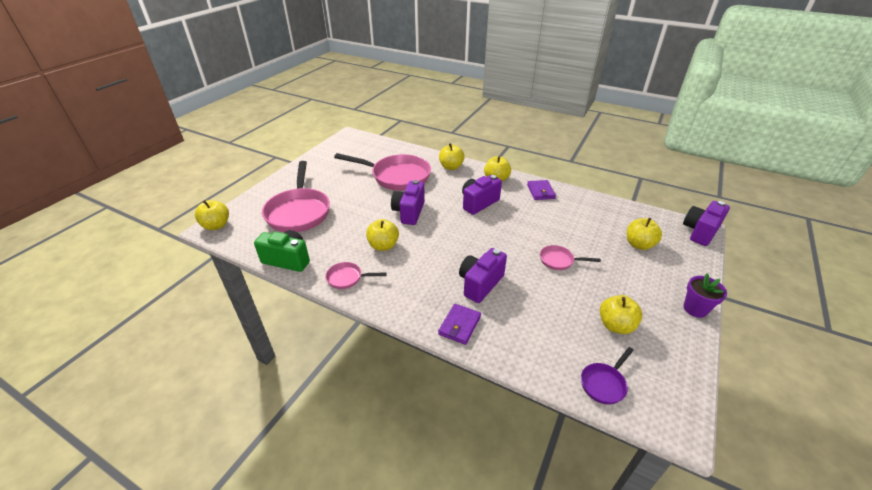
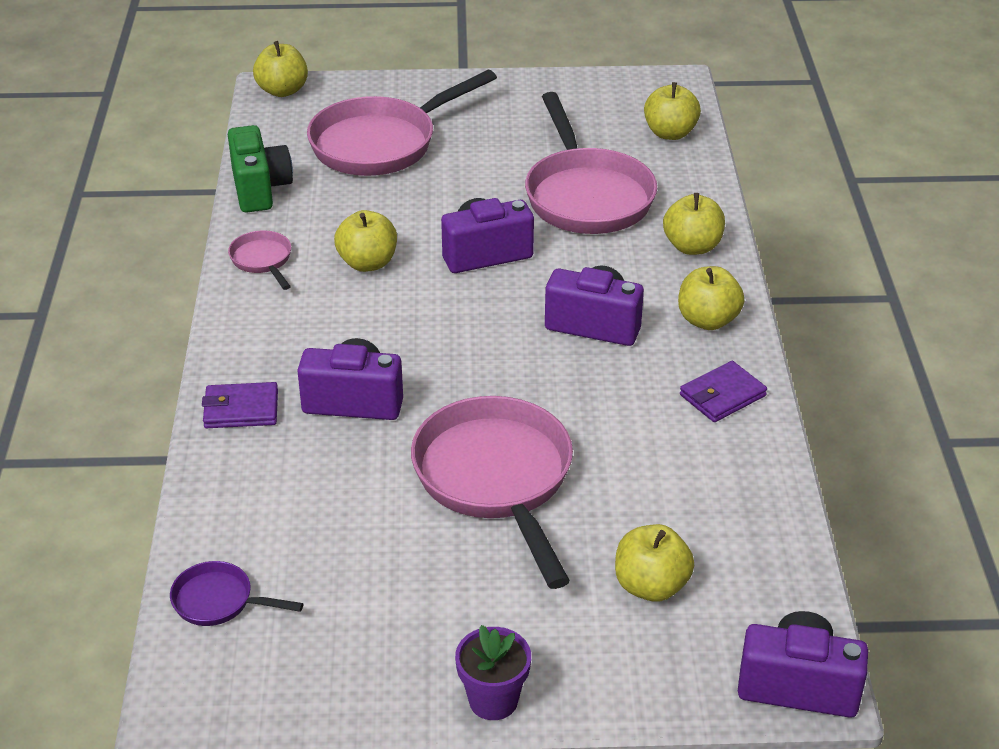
camera: 60 degrees right, 0 degrees up
(559, 261) = (496, 480): pink pan -> pink pan, size x2.19
(615, 325) = (365, 592): yellow apple -> yellow apple (670, 133)

